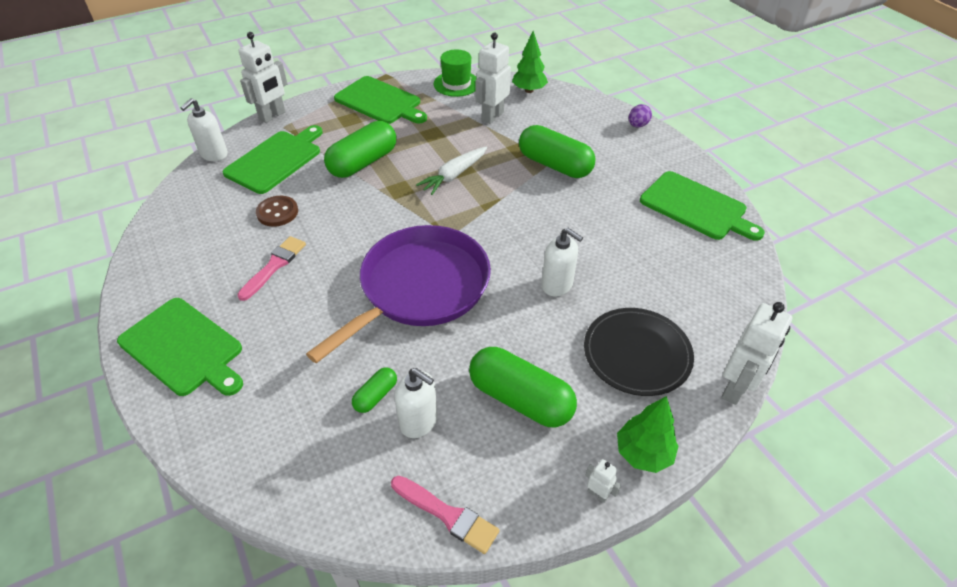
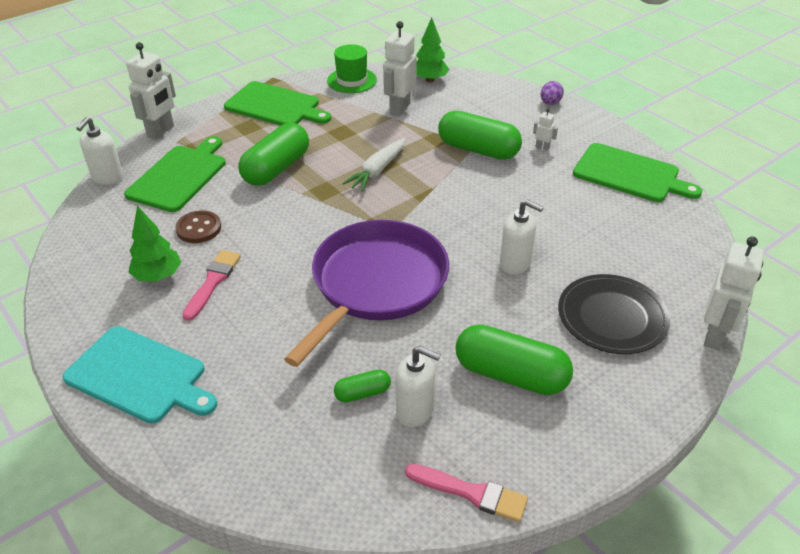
camera: 10 degrees left, 5 degrees down
(184, 348) = (139, 376): green cutting board -> turquoise cutting board
(376, 396) = (362, 393): green capsule -> green capsule turned 45 degrees clockwise
(598, 494) = (612, 450): white robot -> white robot (542, 147)
(643, 453) = (645, 407): green tree -> green tree (158, 276)

